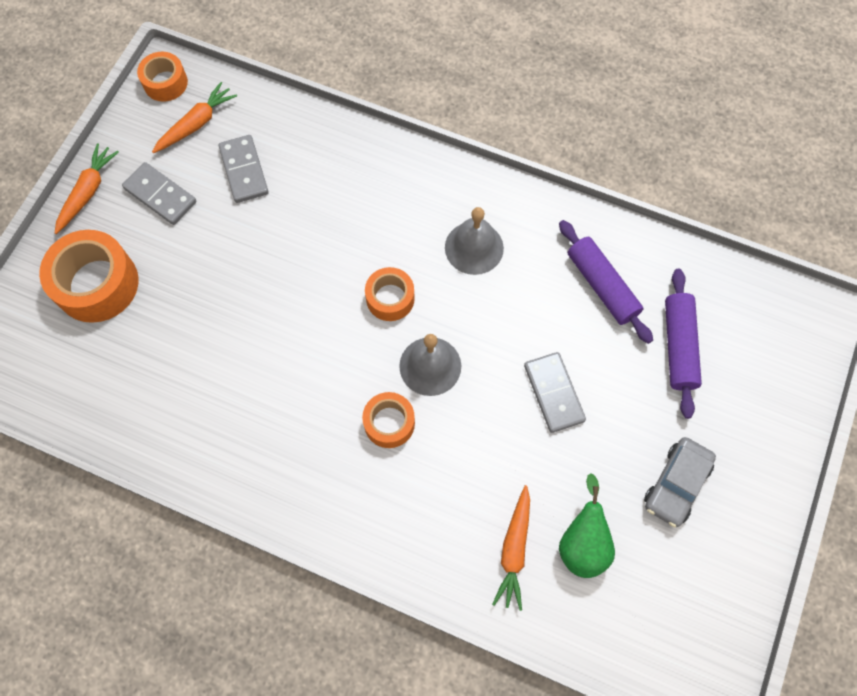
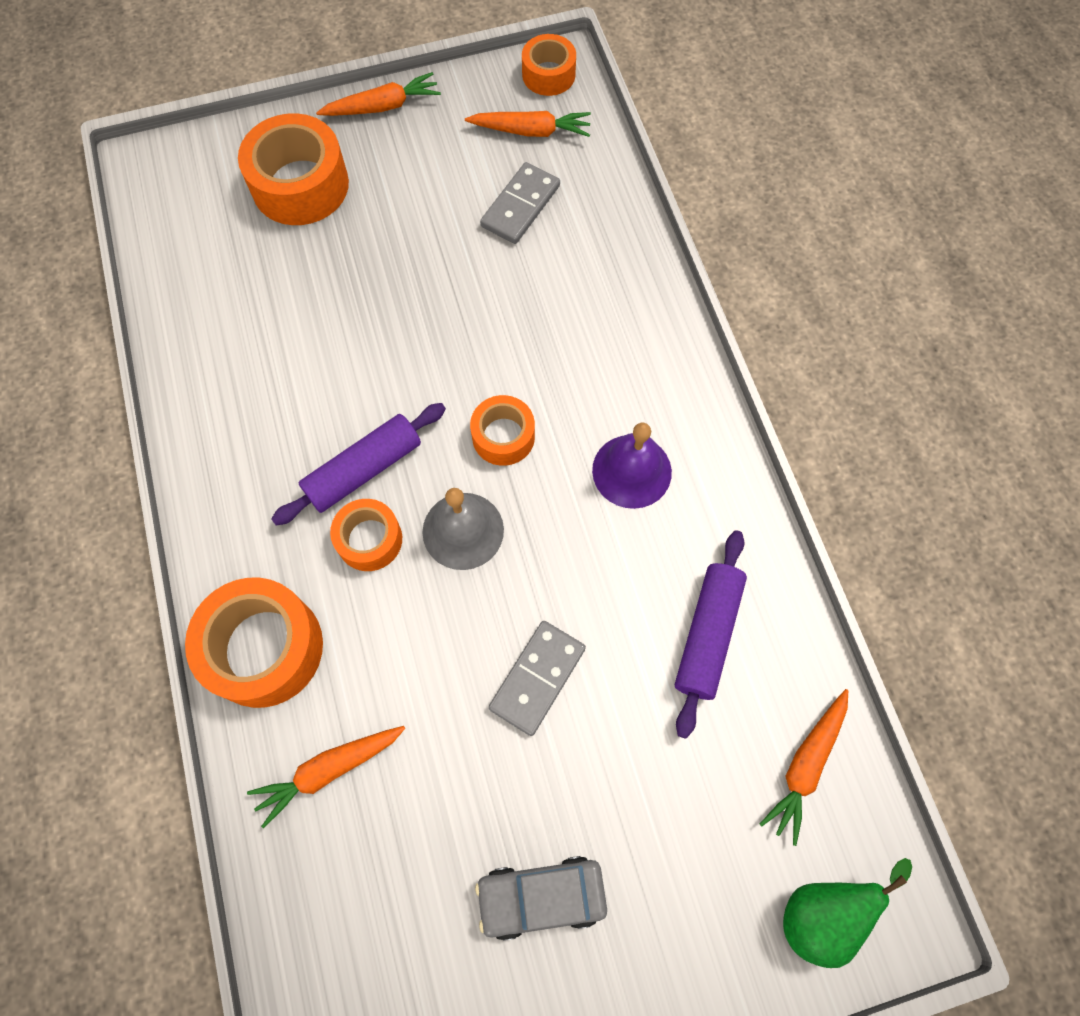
camera: 50 degrees right, 0 degrees up
(160, 195) = (431, 162): grey domino -> none
(406, 535) = (264, 648): none -> orange tape
(474, 247) = (632, 471): grey bell -> purple bell
(582, 542) = (392, 839): green pear -> green pear (822, 912)
(679, 346) = (711, 775): purple rolling pin -> purple rolling pin (364, 470)
(710, 296) = (805, 765): none -> orange carrot

